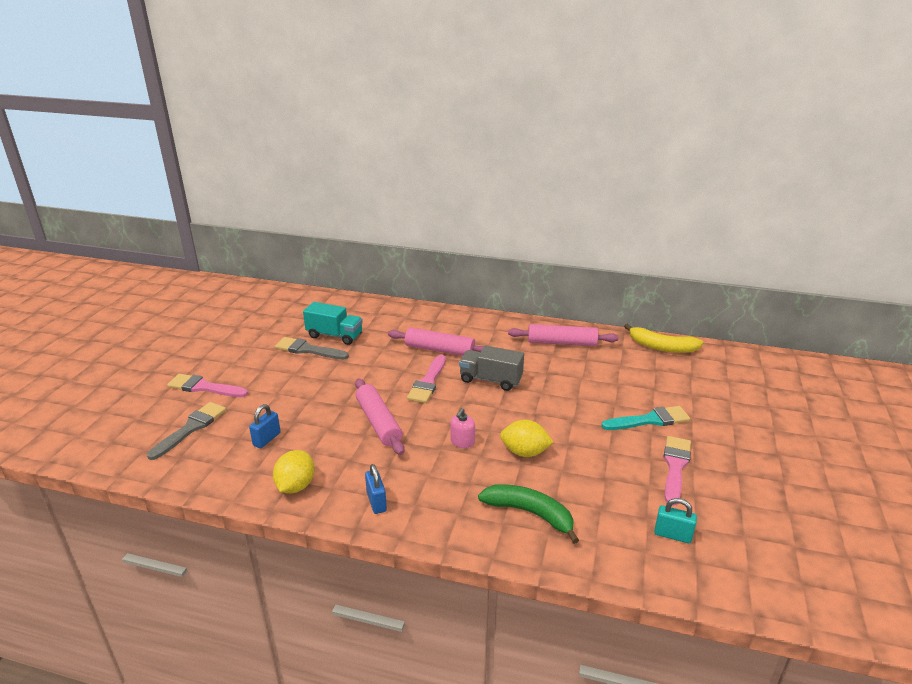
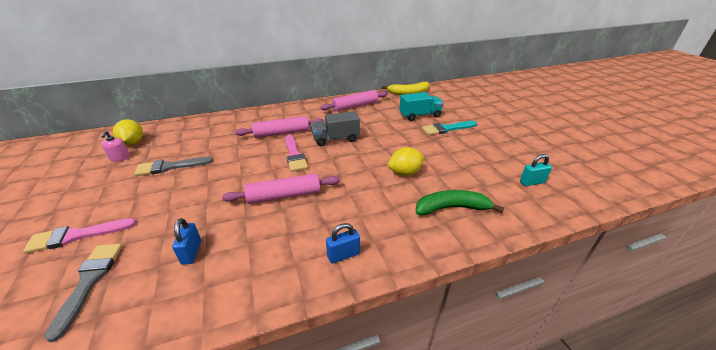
camera: 35 degrees left, 5 degrees up
(296, 486) = (259, 279): yellow lemon -> yellow lemon (133, 142)
(334, 335) = (186, 149): turquoise truck -> turquoise truck (419, 115)
(376, 502) = (343, 255): blue padlock -> blue padlock turned 60 degrees counterclockwise
(378, 422) = (284, 196): pink rolling pin -> pink rolling pin turned 45 degrees counterclockwise
(462, 442) = (359, 183): pink soap dispenser -> pink soap dispenser (120, 158)
(649, 420) = (447, 129): turquoise brush -> turquoise brush turned 150 degrees counterclockwise
(675, 467) = (487, 147): pink brush -> none

